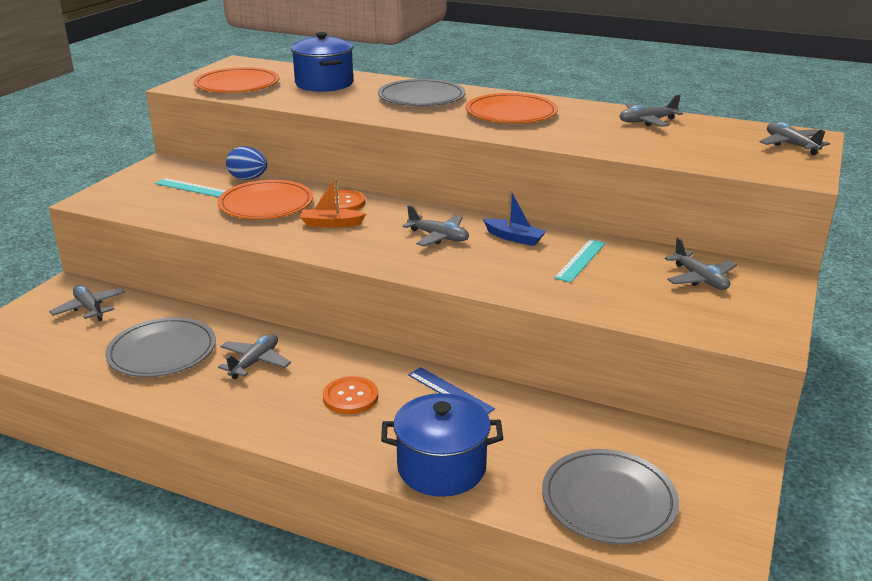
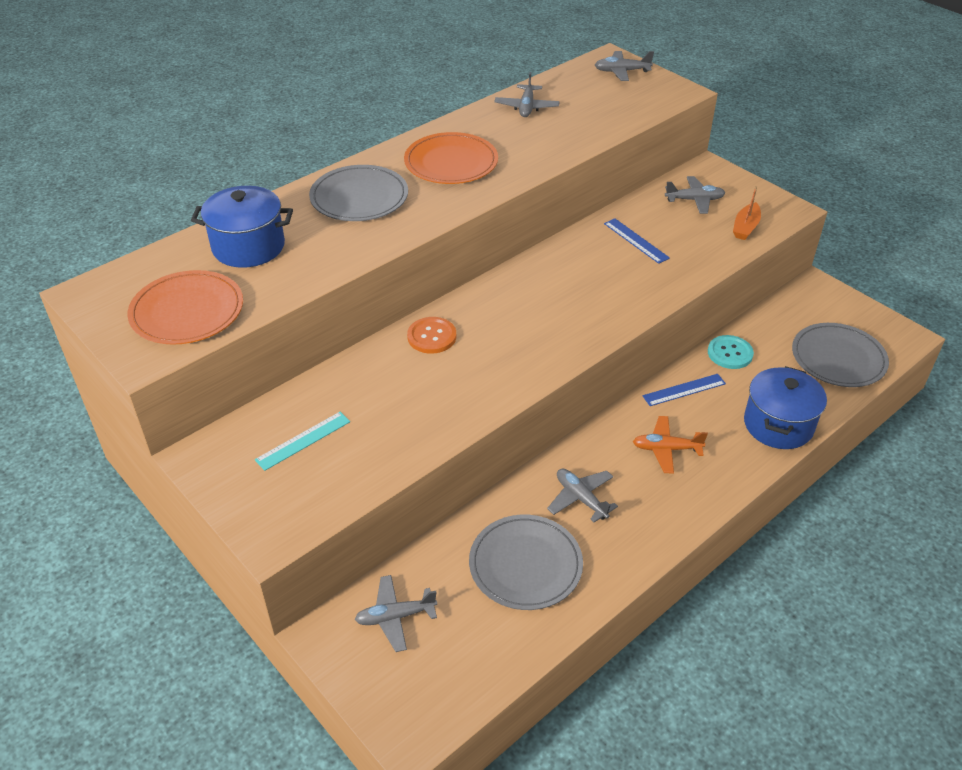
camera: 65 degrees left, 15 degrees up
(248, 179) = (312, 390): blue egg -> none
(266, 204) = (395, 390): orange plate -> none
(331, 224) = (477, 356): orange boat -> orange boat (745, 227)
(350, 397) = (666, 449): orange button -> orange plane
(438, 237) = (548, 299): grey plane -> none
(514, 238) = (576, 259): blue boat -> none
(538, 411) = (730, 353): none -> turquoise button
(580, 260) = (636, 240): turquoise ruler -> blue ruler

